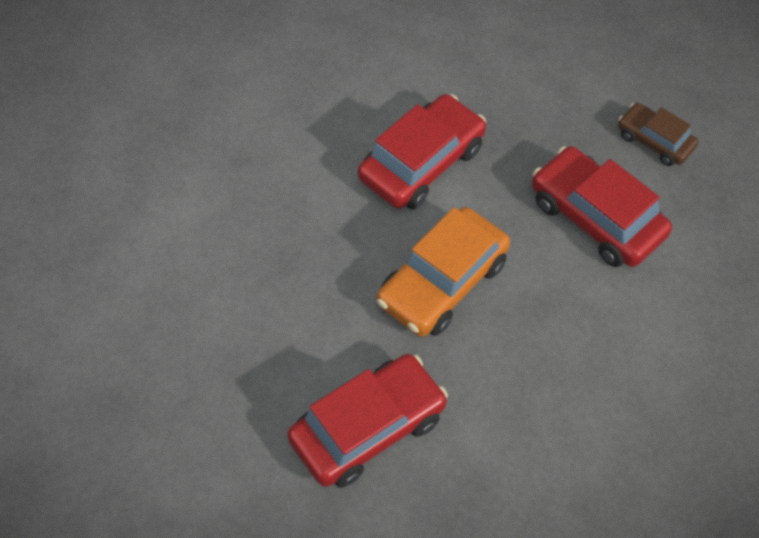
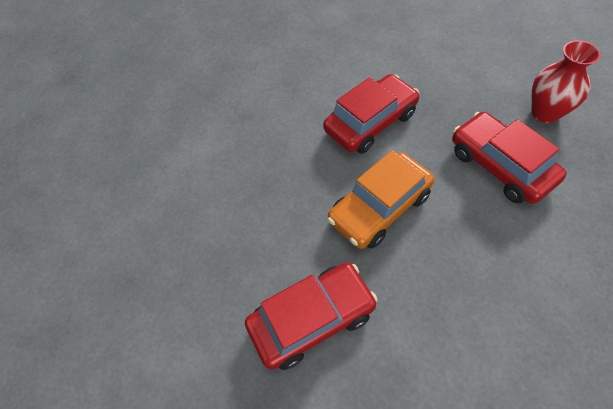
camera: 15 degrees right, 0 degrees up
(654, 141) = (545, 113): brown car -> red vase

